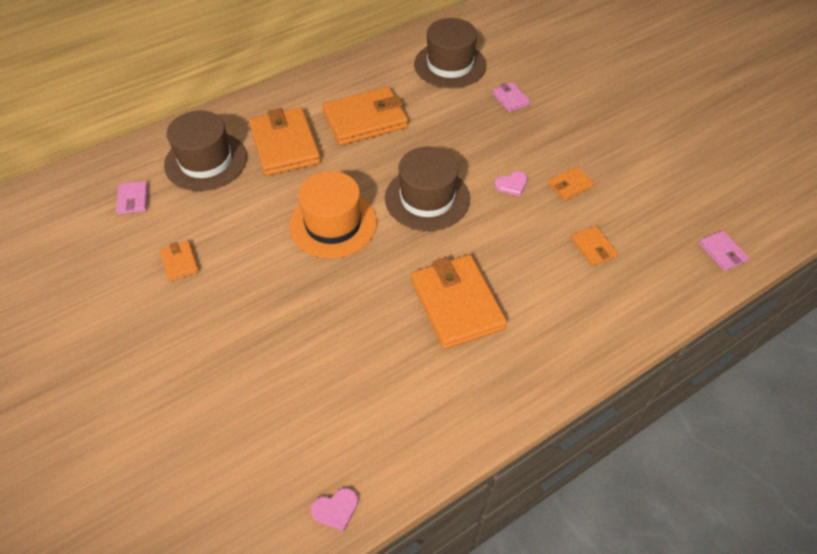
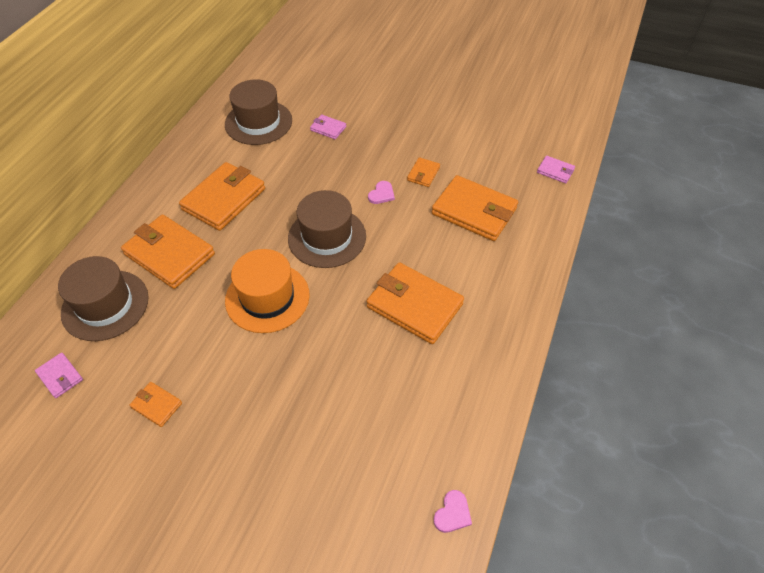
camera: 35 degrees left, 0 degrees up
(593, 247) = (474, 211): orange wallet -> orange wallet, size x2.13

